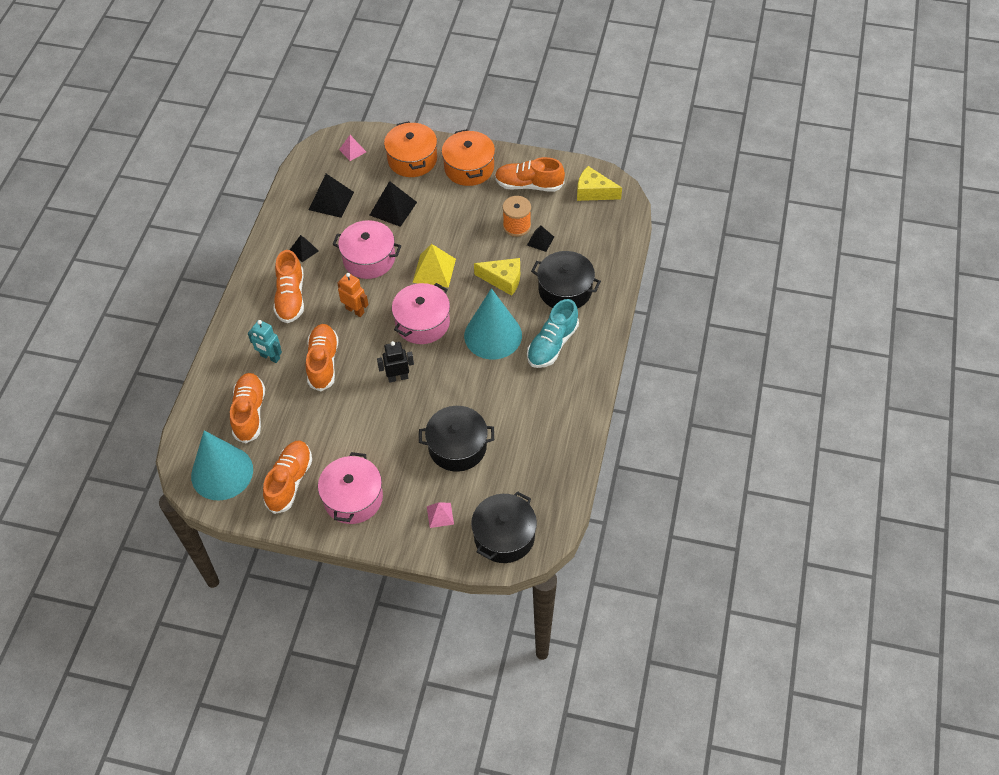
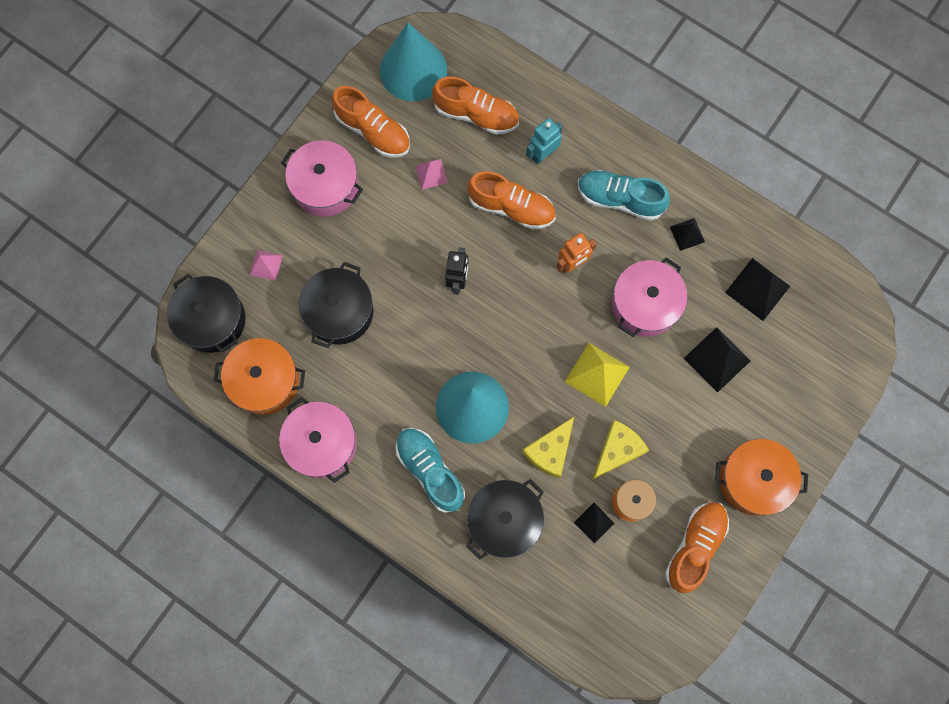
camera: 110 degrees right, 20 degrees up
(291, 297) = (619, 199): orange shoe -> turquoise shoe
(352, 150) = (837, 342): pink pyramid -> pink pyramid (431, 174)
(412, 159) = (794, 412): orange pot -> orange pot (265, 381)
(422, 323) = (523, 333): pink pot -> pink pot (322, 443)
(593, 192) = (651, 629): yellow cheese -> yellow cheese (617, 450)

